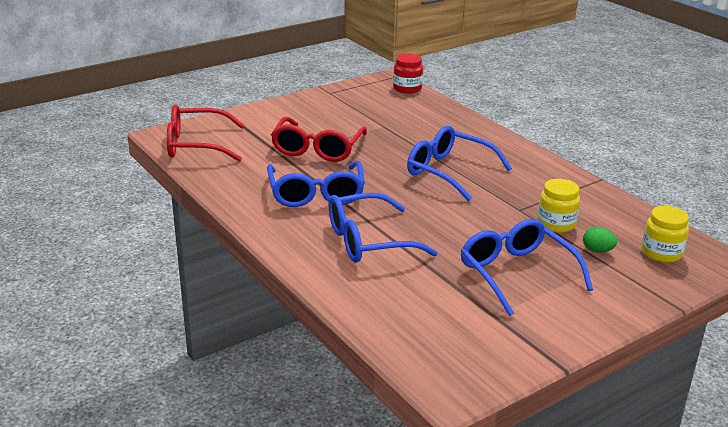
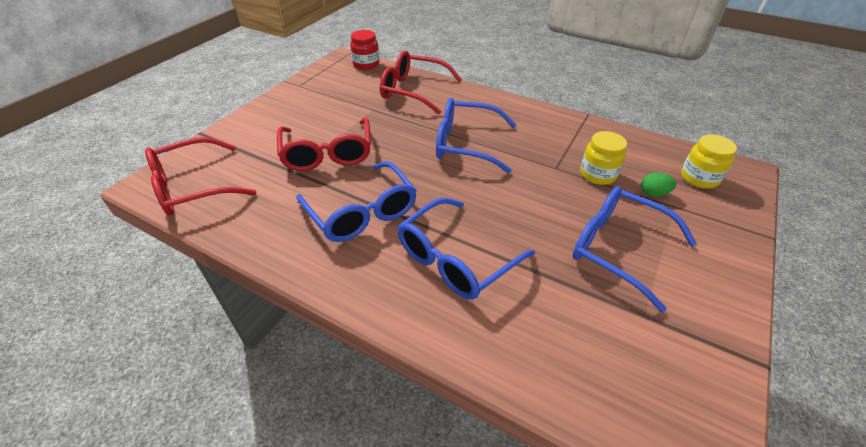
camera: 25 degrees left, 15 degrees up
(435, 120) = (413, 90): none -> red glasses

